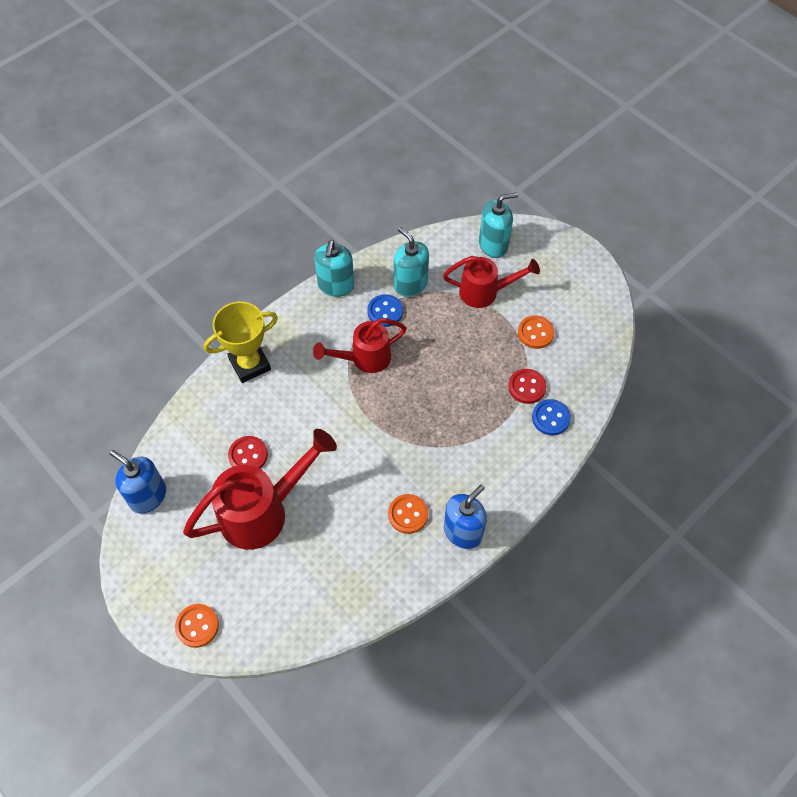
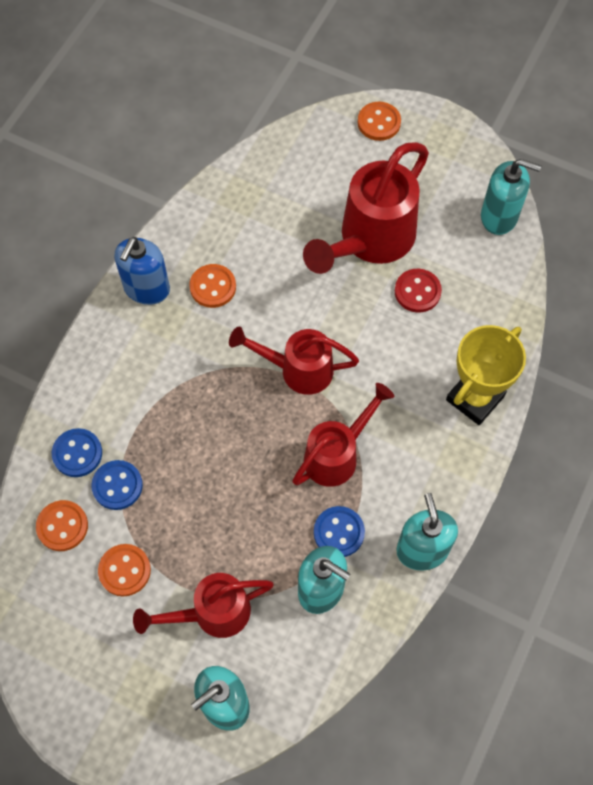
camera: 160 degrees right, 5 degrees up
(148, 496) = (499, 216): blue soap dispenser -> turquoise soap dispenser
(367, 426) = (297, 369): none -> red watering can
(527, 387) = (117, 486): red button -> blue button
(572, 373) = (62, 526): none -> orange button

